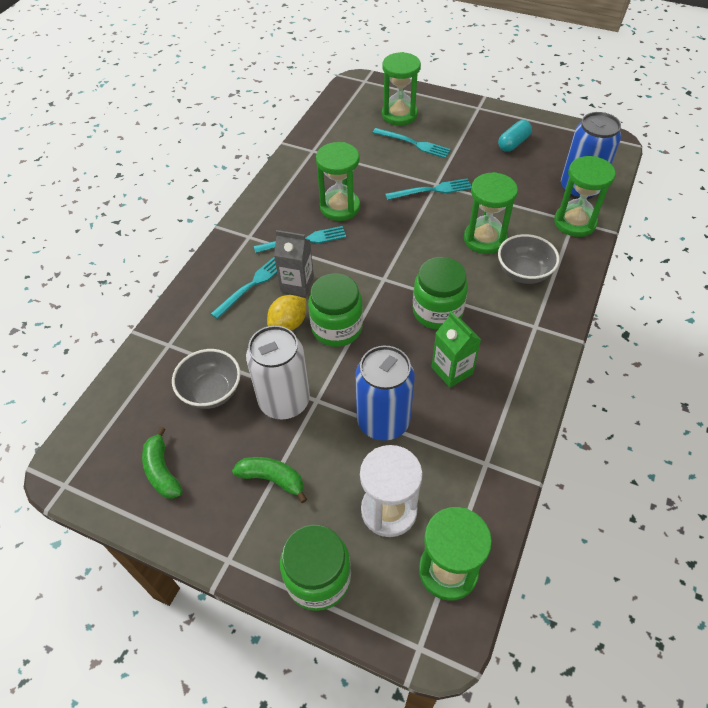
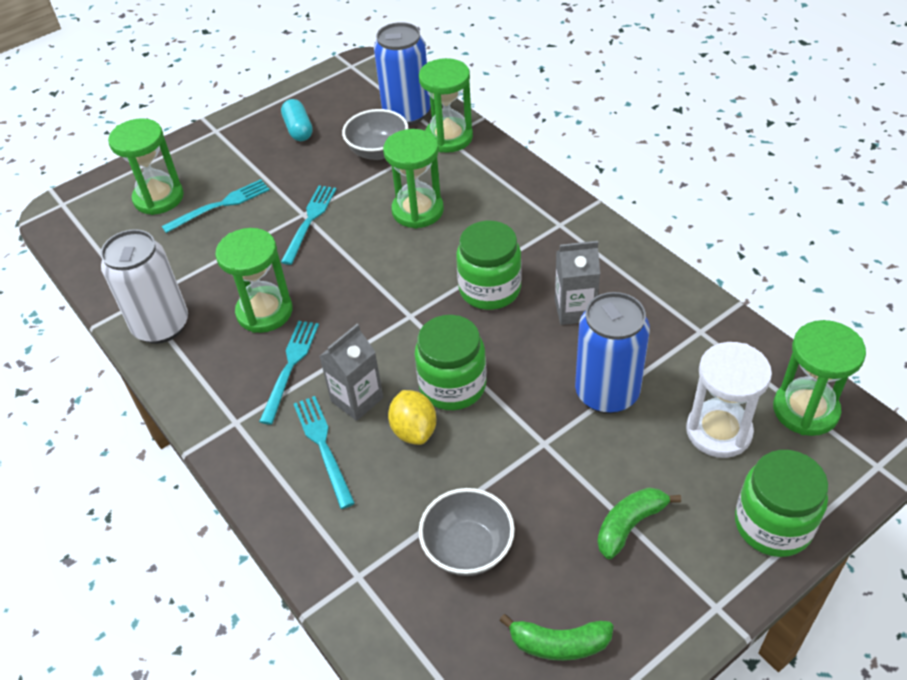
camera: 60 degrees left, 5 degrees down
(284, 401) = (528, 475): white can -> white can (161, 326)
(452, 370) = (575, 310): green carton -> grey carton
(523, 273) = (486, 202): grey bowl -> grey bowl (378, 151)

